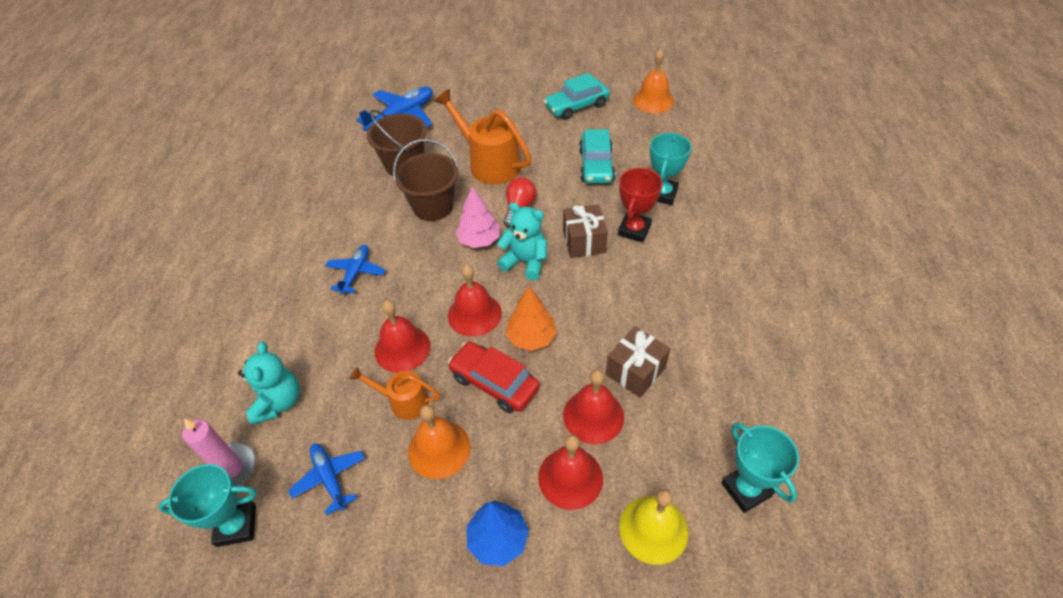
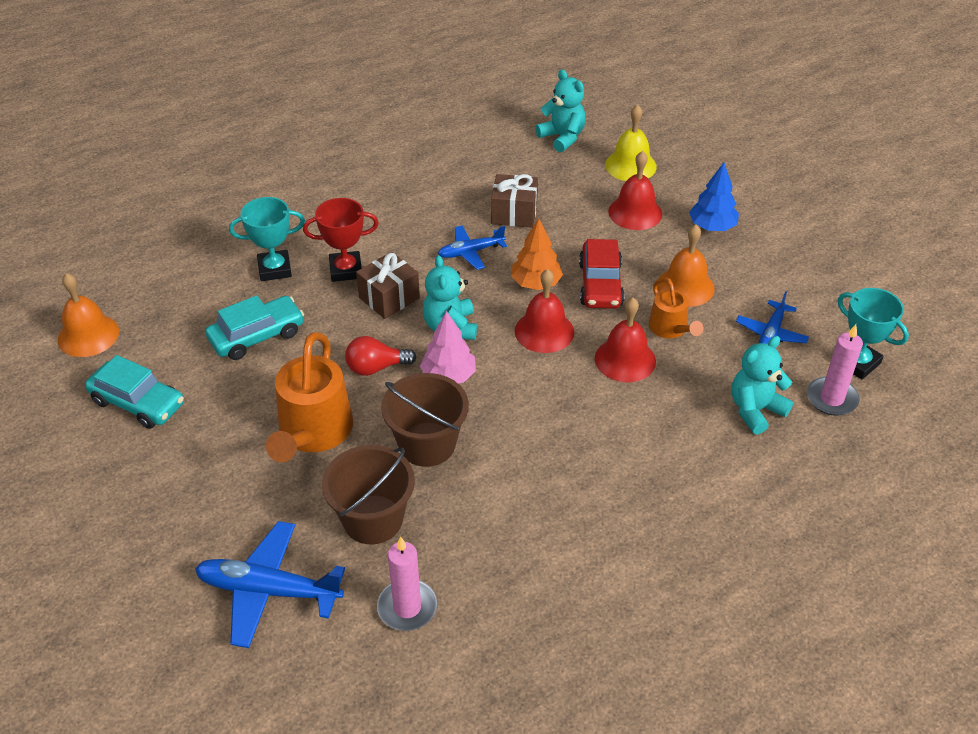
camera: 125 degrees left, 5 degrees down
(339, 157) = (407, 607): none -> pink candle
(356, 273) = (575, 452): blue plane -> blue plane (470, 252)
(593, 416) = (575, 220): red bell -> none
(746, 489) = (562, 137): turquoise trophy -> turquoise teddy bear

